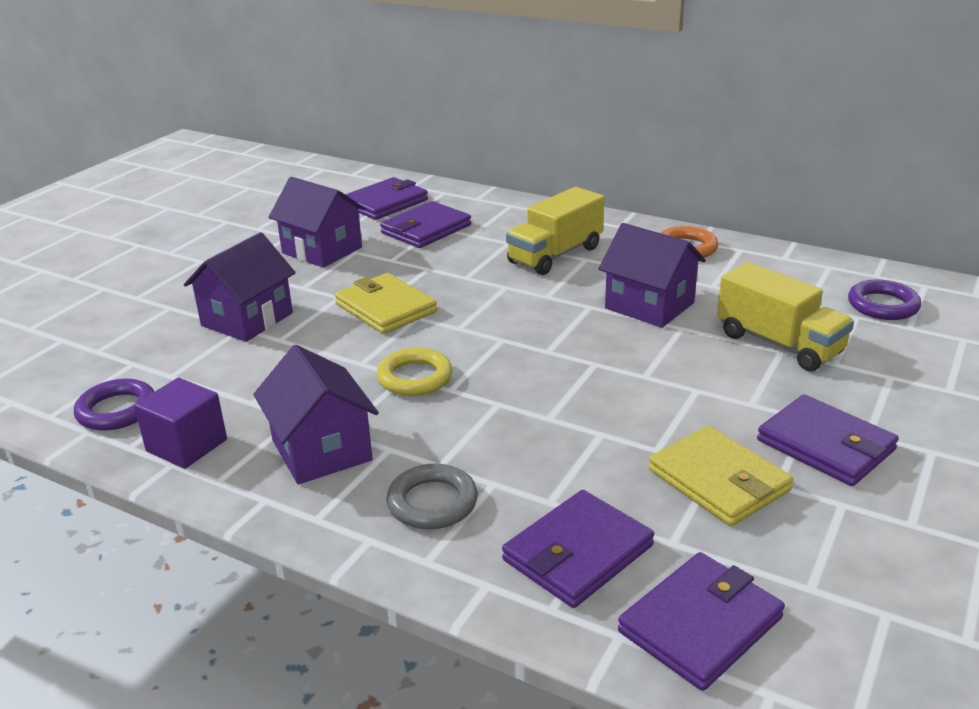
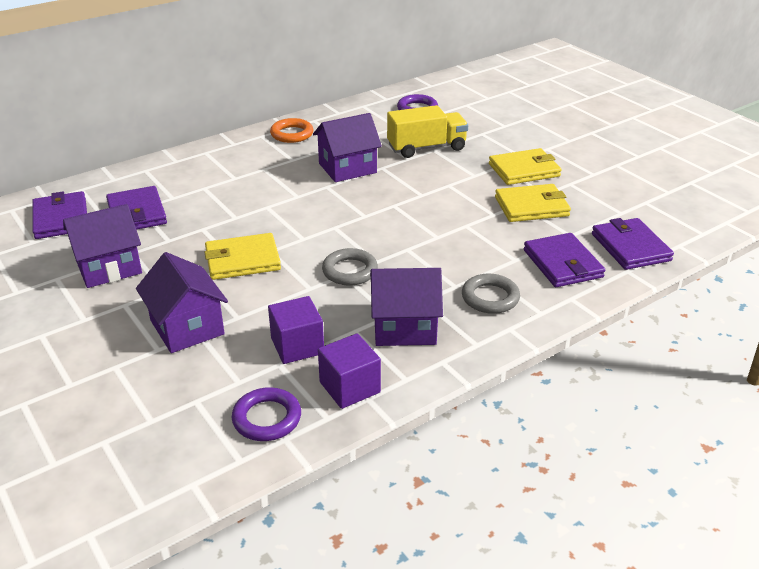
camera: 65 degrees left, 5 degrees up
(247, 389) = (297, 346): none -> purple cube
(415, 377) = (350, 271): yellow ring -> grey ring
(555, 255) = (245, 177): yellow truck -> none
(825, 445) = (524, 170): purple wallet -> yellow wallet

